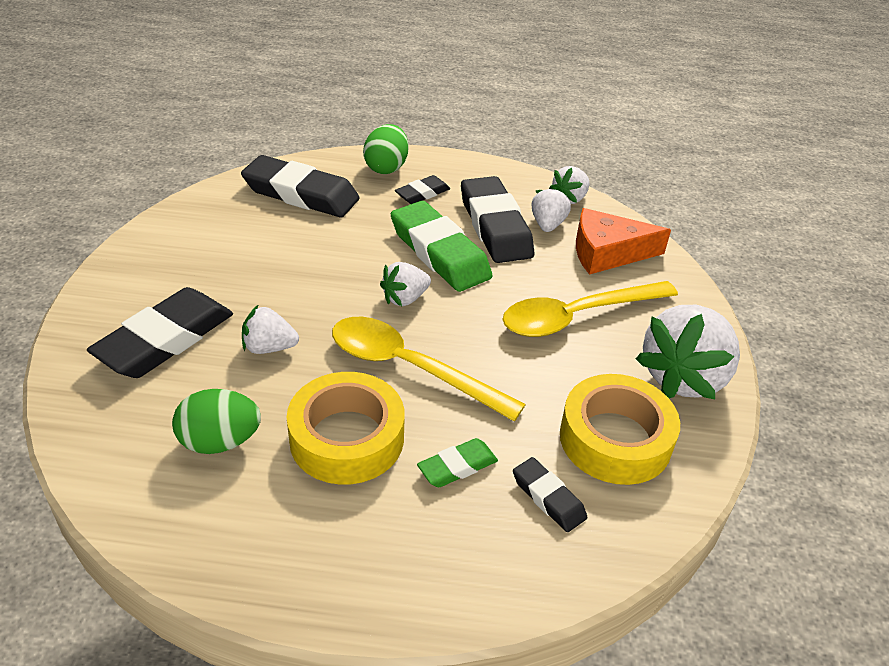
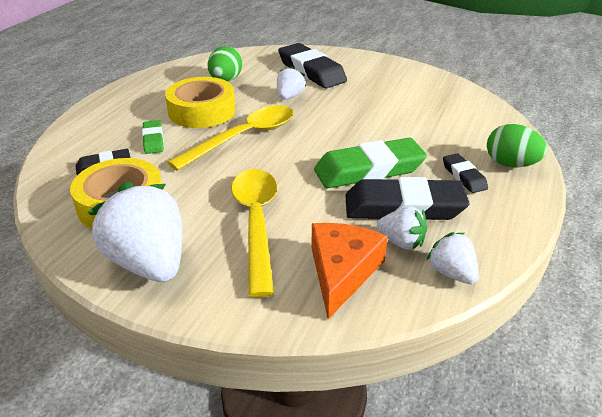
camera: 110 degrees right, 5 degrees down
(301, 194) = (464, 121): black eraser -> none
(405, 298) = (316, 146): white strawberry -> none

